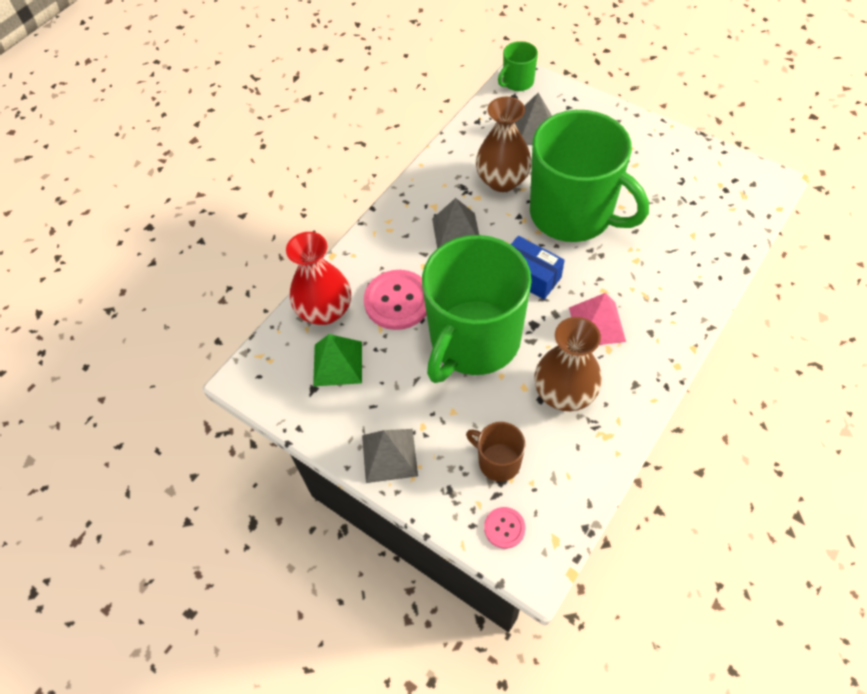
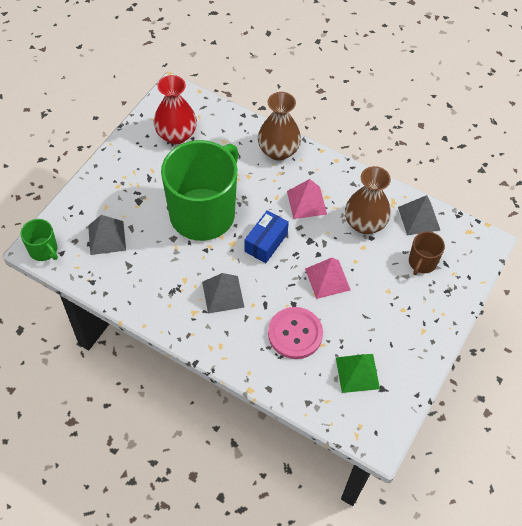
camera: 100 degrees left, 0 degrees up
(325, 310) = (308, 388): red vase -> red vase (176, 135)
(389, 455) = (428, 329): grey pyramid -> grey pyramid (419, 218)
(474, 340) = (327, 279): green mug -> pink pyramid
(502, 180) = (166, 261): brown vase -> brown vase (278, 151)
(504, 528) = (467, 258): pink button -> none

